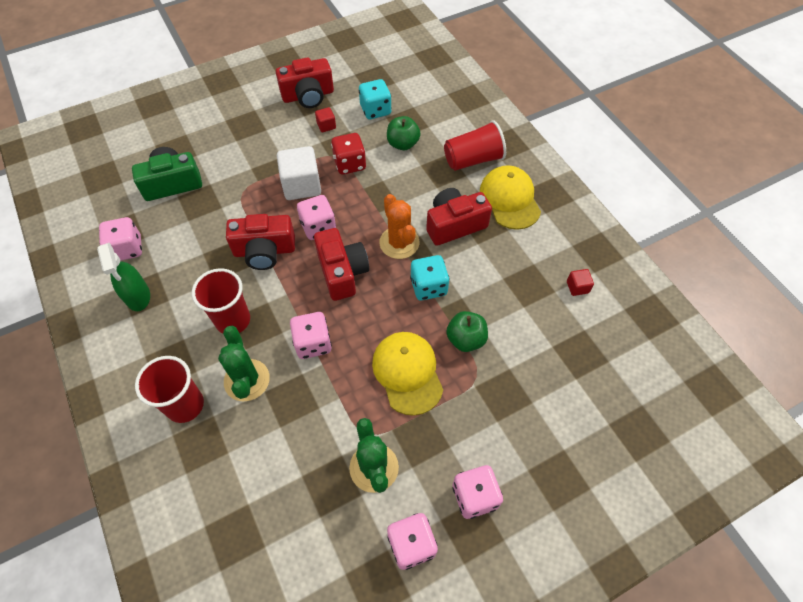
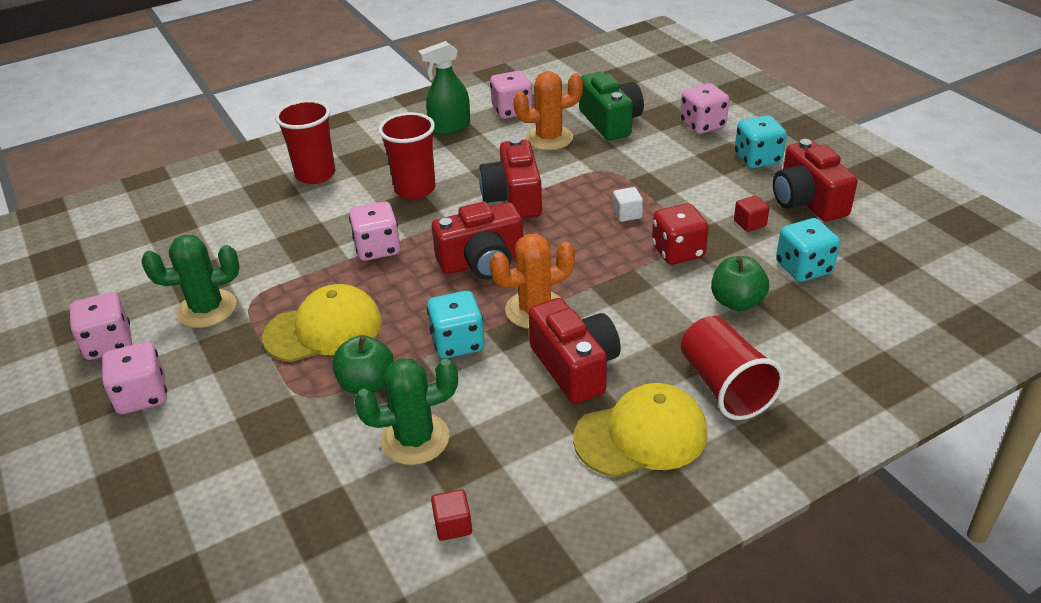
camera: 90 degrees right, 20 degrees down
(183, 224) = (549, 138): none -> orange cactus
(247, 380) = (337, 208): green cactus -> green cactus (415, 439)
(253, 110) = (757, 159): none -> turquoise dice
(301, 185) = (627, 214): white cube -> white cube, size x0.48
(318, 227) = (556, 235): pink dice -> pink dice (702, 125)

